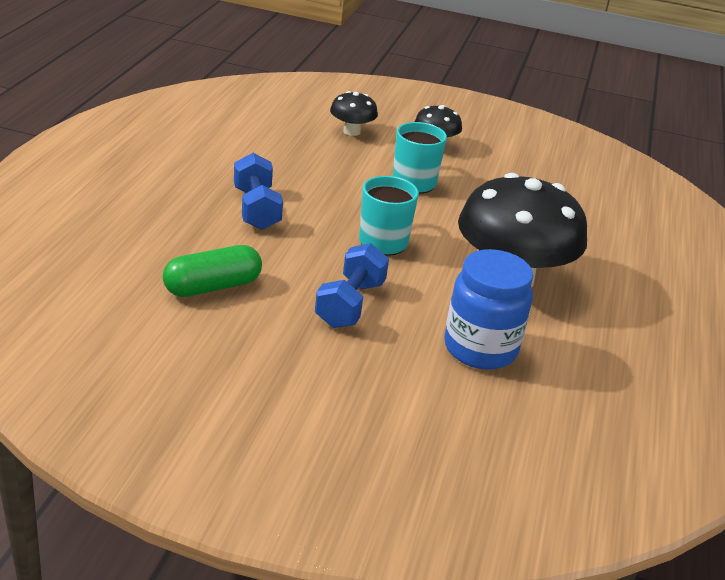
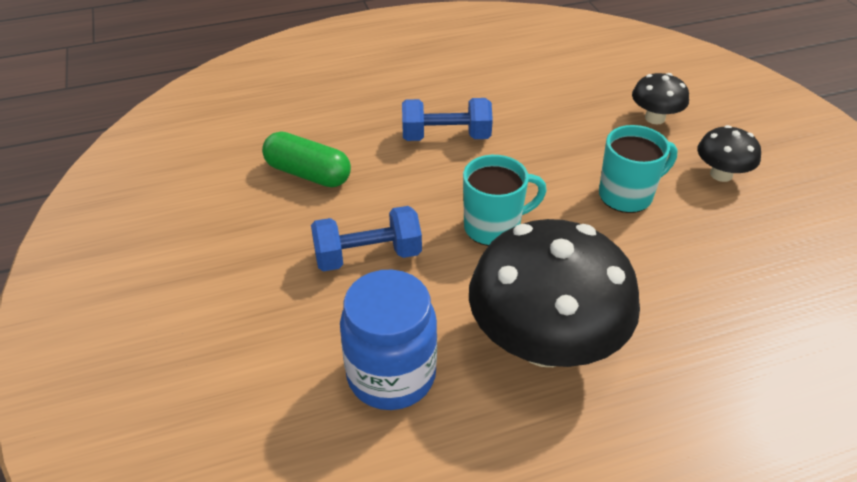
camera: 60 degrees right, 10 degrees up
(256, 209) = (446, 137): blue dumbbell -> blue dumbbell turned 45 degrees clockwise

